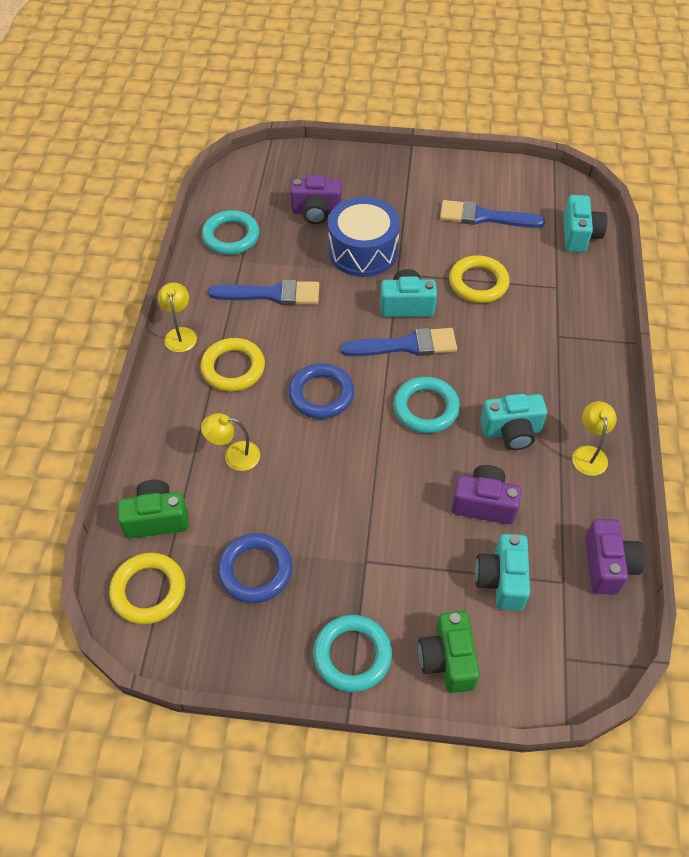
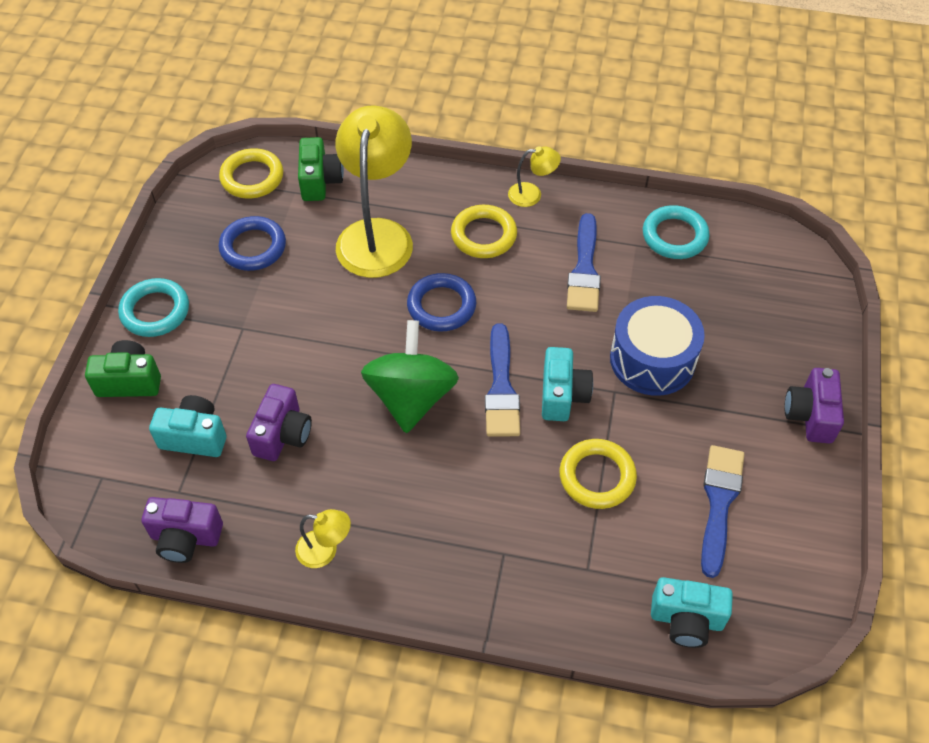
camera: 95 degrees right, 0 degrees up
(234, 456) = (377, 234): yellow lamp -> yellow lamp, size x2.25
(316, 212) = (719, 317): purple camera -> purple camera (810, 415)
(426, 408) = (411, 397): turquoise ring -> green spinning top
(511, 431) = (368, 476): turquoise camera -> none

